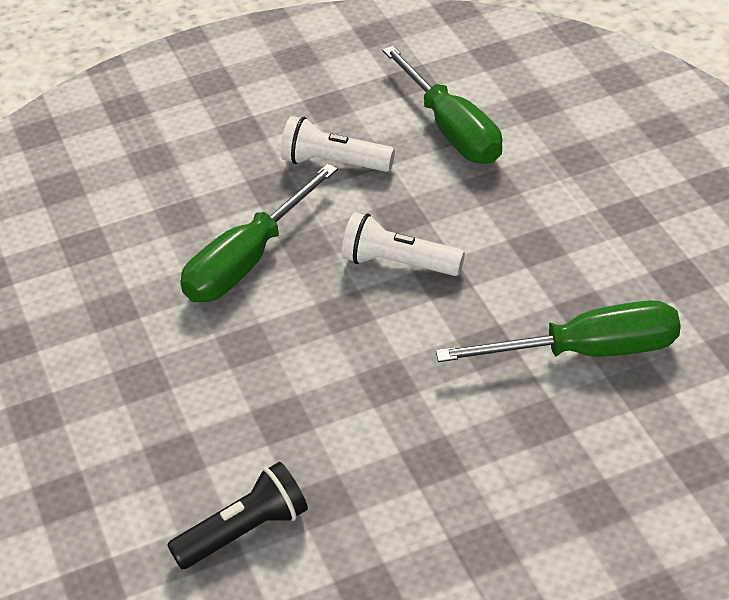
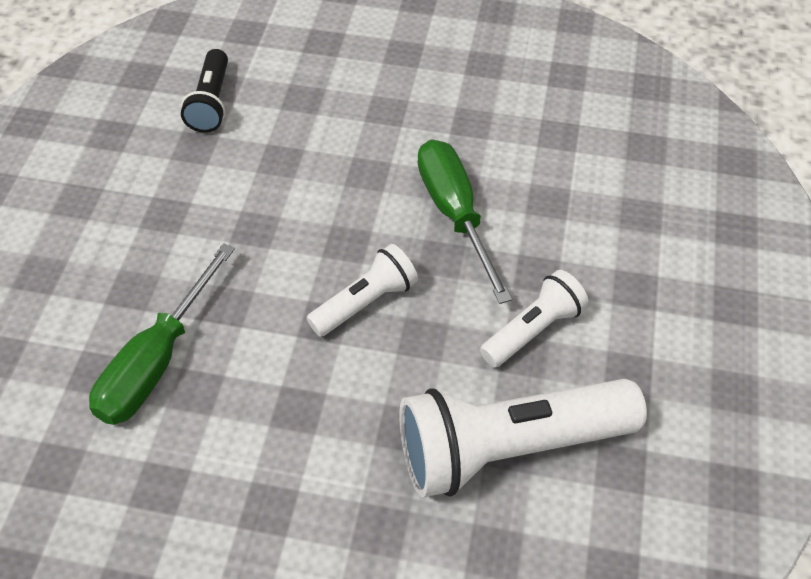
camera: 120 degrees right, 10 degrees up
(452, 129) = (509, 448): green screwdriver -> white flashlight

